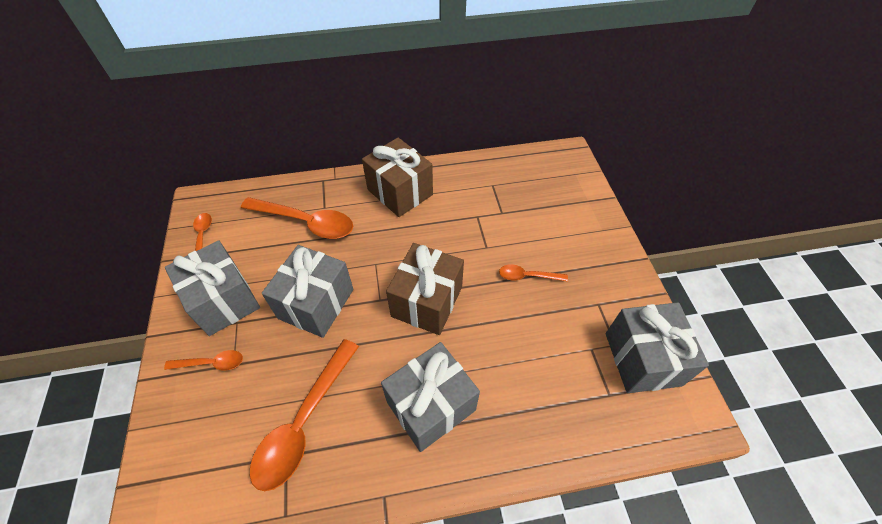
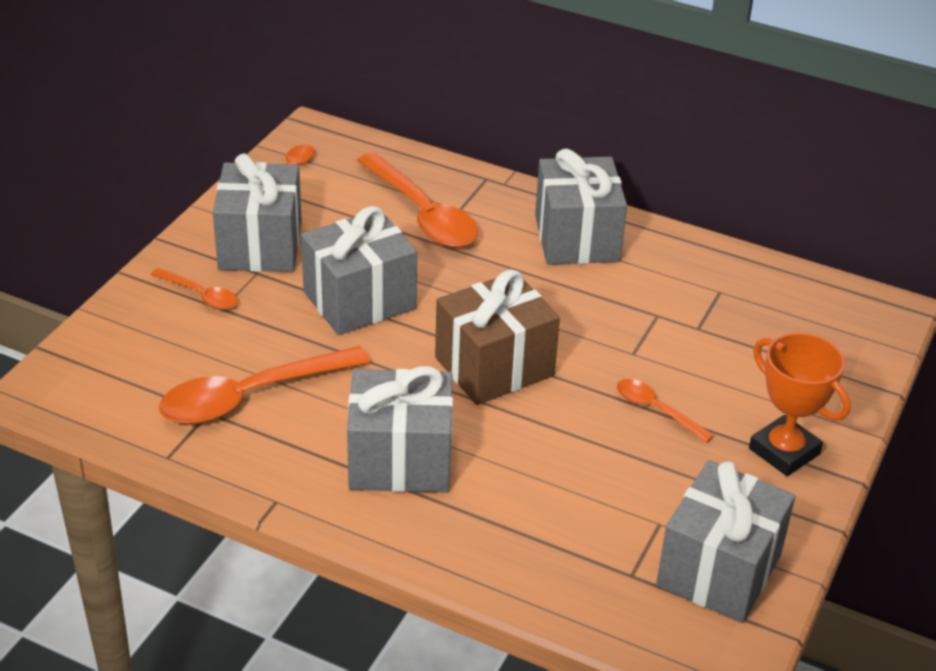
camera: 35 degrees right, 15 degrees down
(400, 192) = (577, 238): brown gift -> grey gift
(602, 262) = (784, 451): none -> orange trophy

